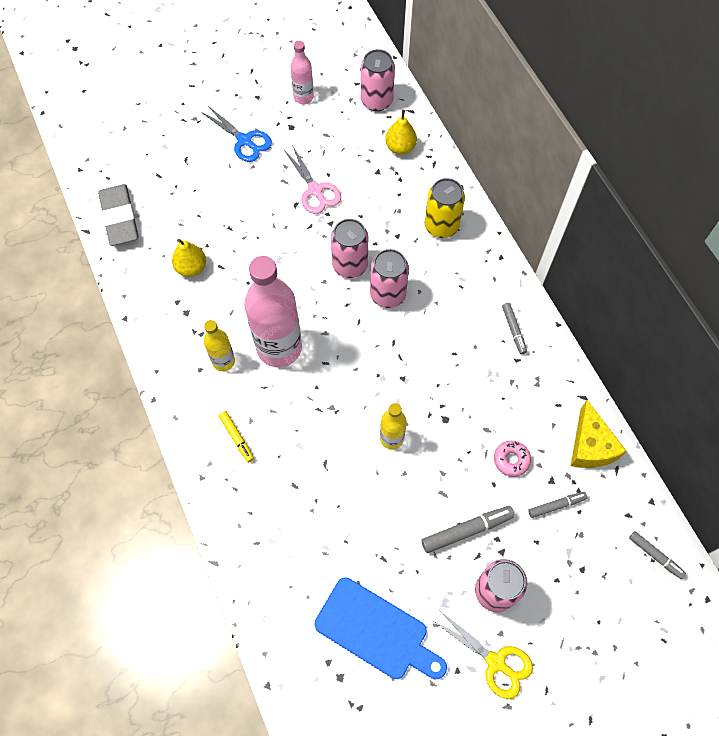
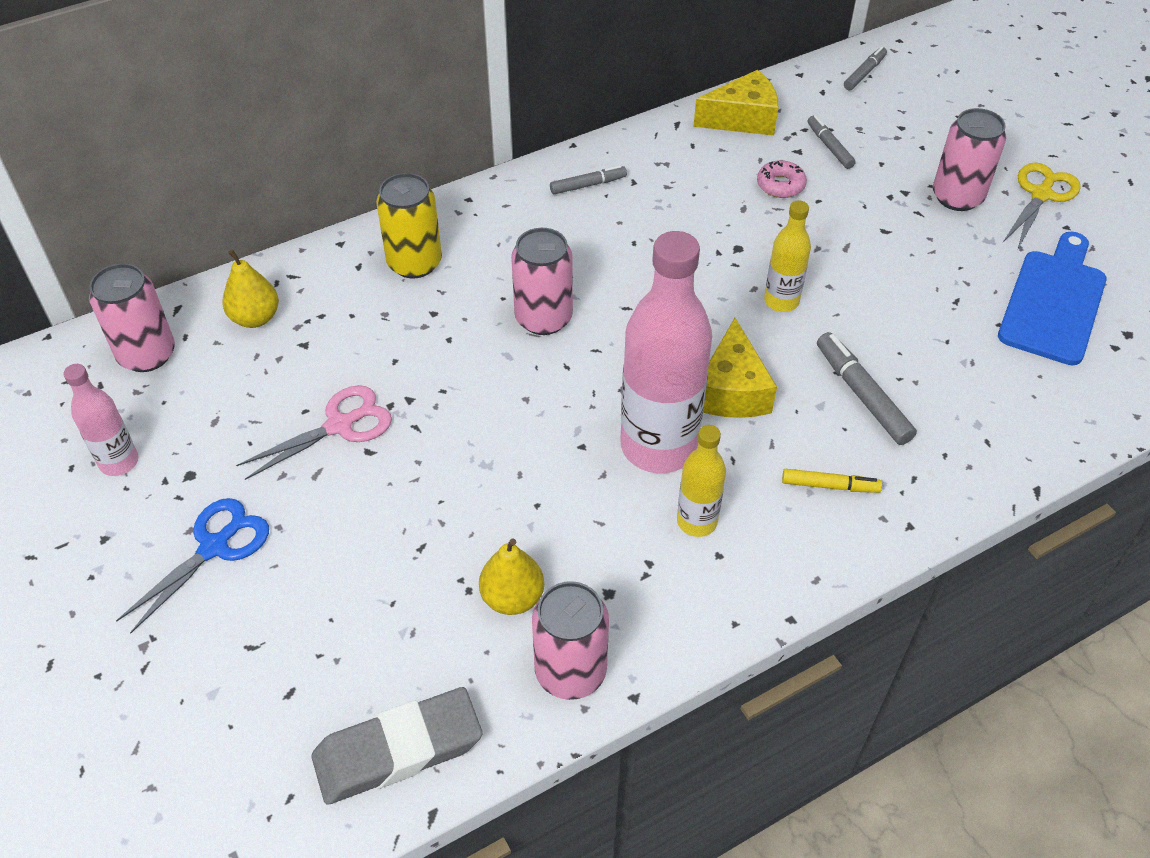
camera: 95 degrees left, 15 degrees down
(237, 438) = (830, 486): yellow marker -> yellow marker turned 45 degrees clockwise
(317, 395) = (732, 390): none -> yellow cheese
(350, 265) = (492, 367): pink can -> pink can (570, 671)
(467, 530) = (889, 223): grey marker -> grey marker (862, 395)

